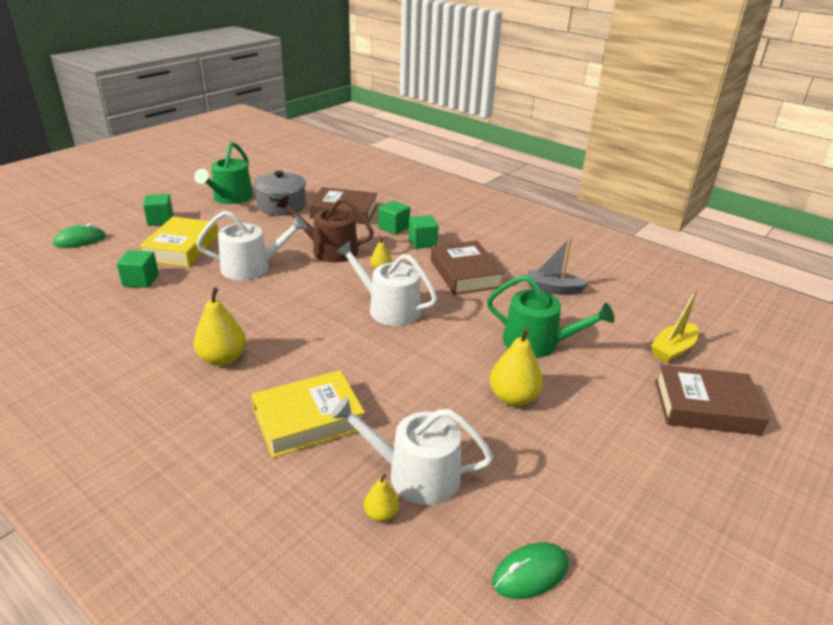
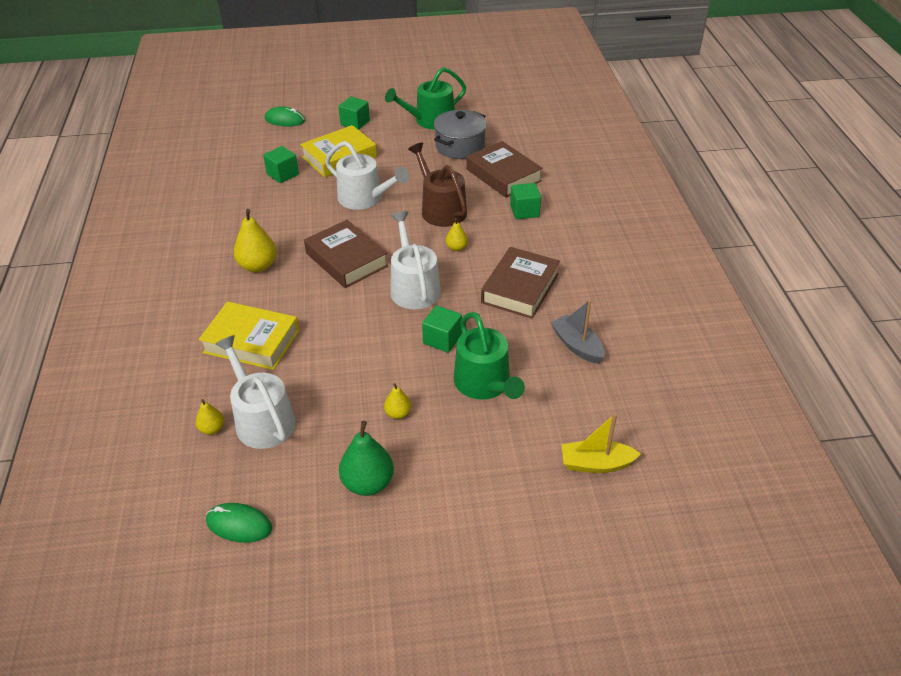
camera: 45 degrees right, 10 degrees up
(422, 242) = (528, 238): green cube -> green cube (442, 339)
(513, 398) = (398, 413): yellow pear -> yellow pear, size x0.54
(571, 460) = (368, 483): none -> green pear
(705, 407) = (537, 525): brown book -> brown book (346, 260)

